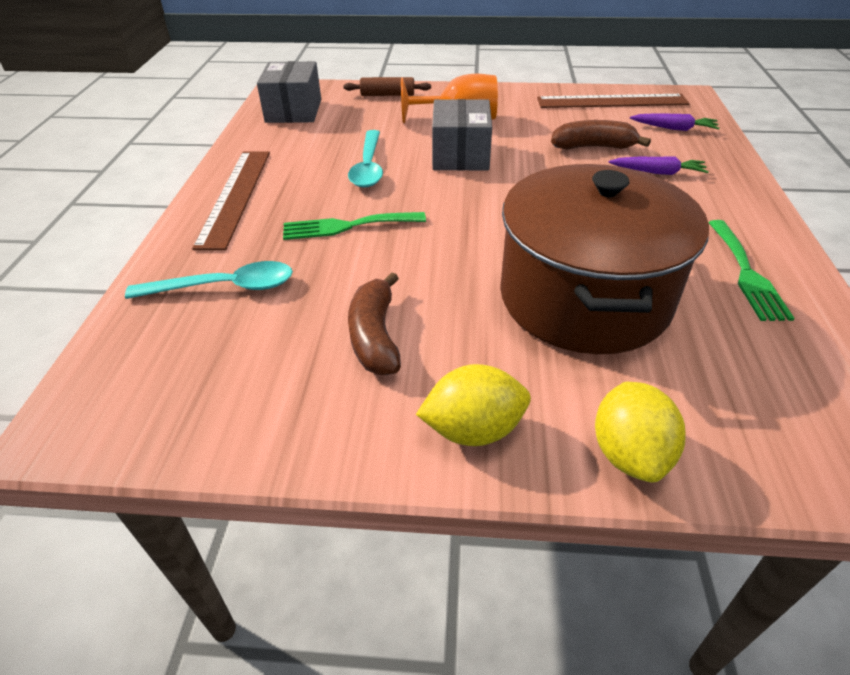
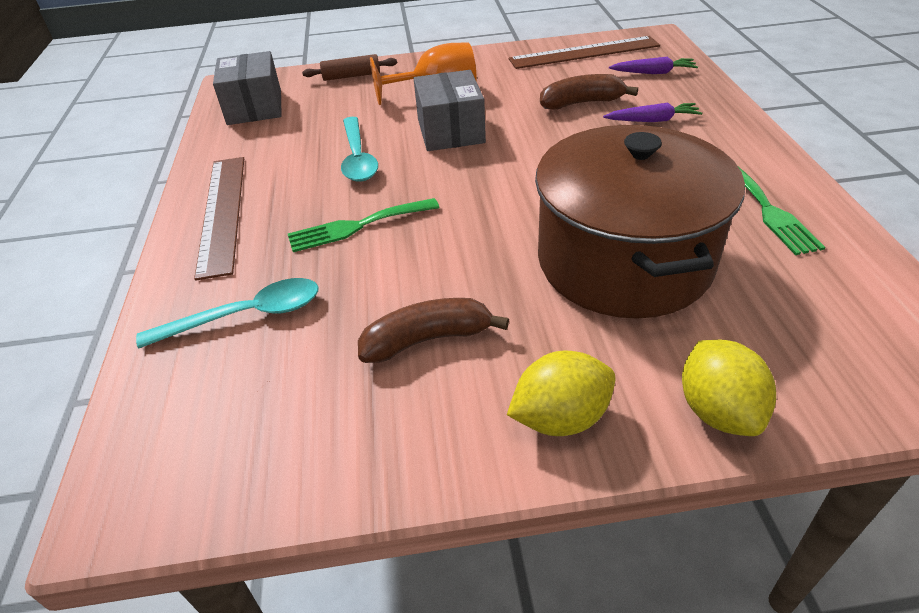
camera: 10 degrees left, 0 degrees up
(375, 336) = (427, 339): brown banana -> brown banana turned 90 degrees clockwise

